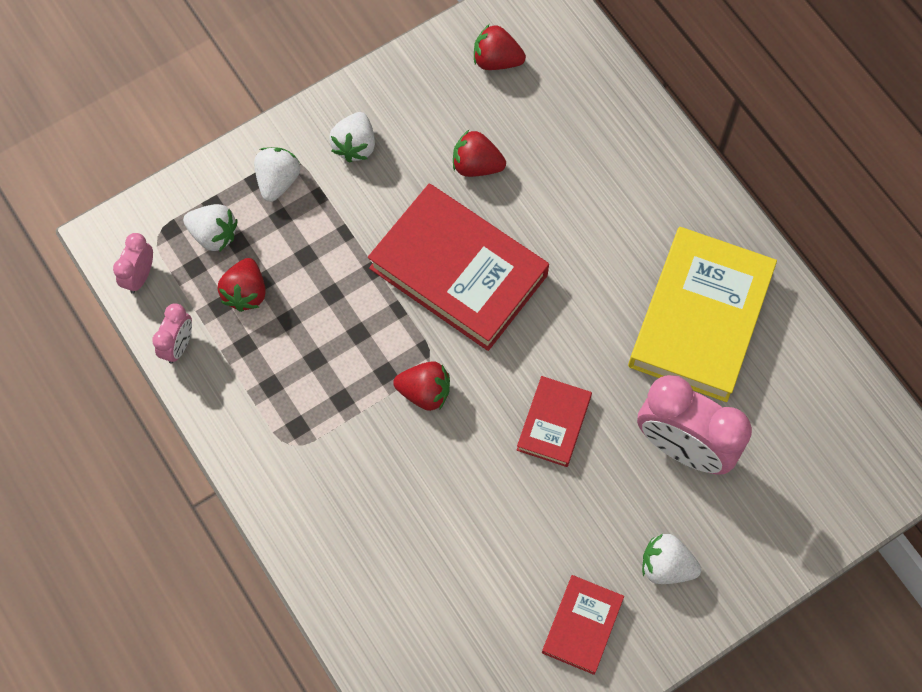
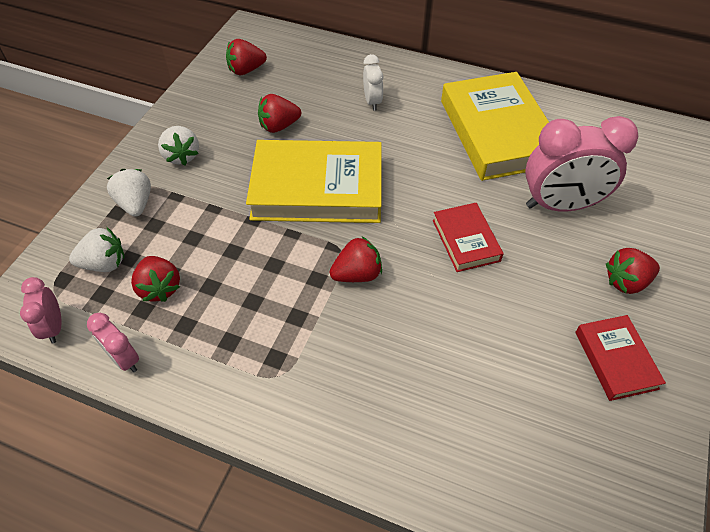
camera: 35 degrees left, 15 degrees down
(178, 345) = (124, 359): pink clock -> pink clock turned 150 degrees clockwise
(458, 271) = (317, 188): red book -> yellow book
(600, 192) = (372, 101): none -> white clock
(666, 566) = (626, 281): white strawberry -> red strawberry

